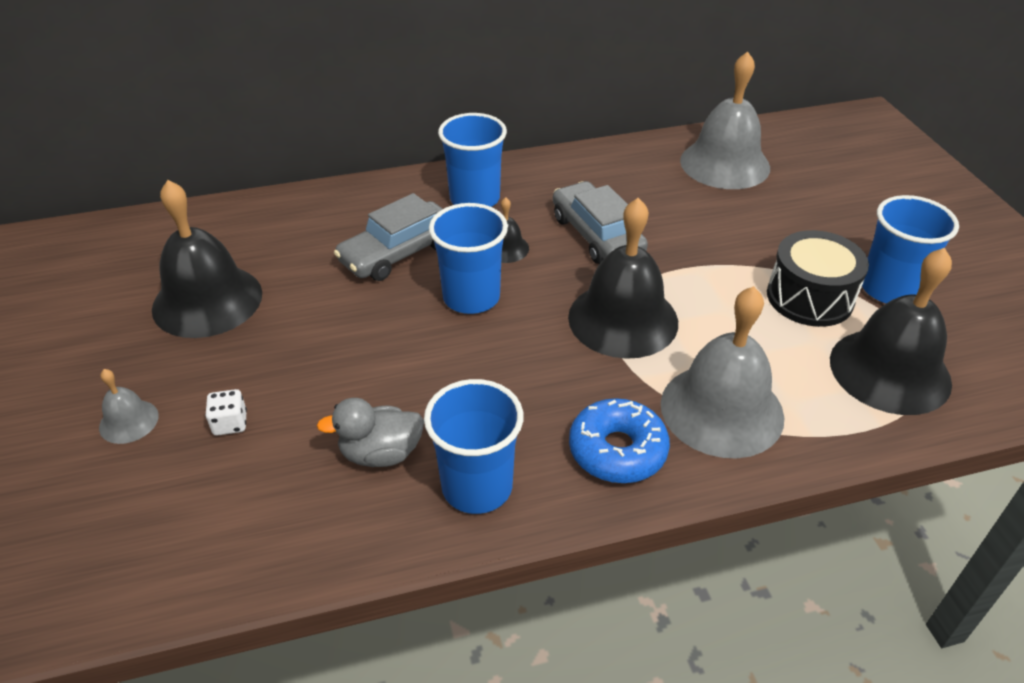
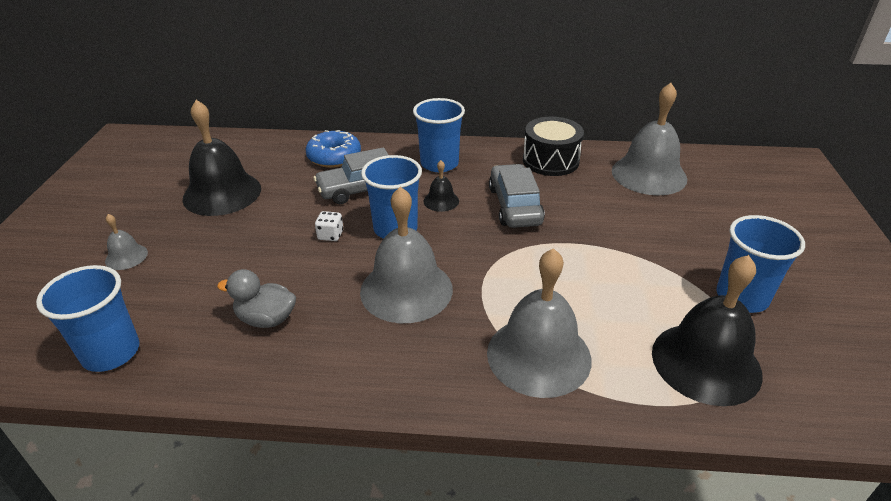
camera: 20 degrees right, 5 degrees down
(230, 423) = (184, 273): white dice -> white dice (330, 235)
(477, 487) = (317, 360): blue cup -> blue cup (111, 352)
(531, 371) = (406, 290): none -> grey bell
(617, 450) = (436, 363): blue donut -> blue donut (334, 157)
(623, 319) = (499, 269): black bell -> none
(809, 297) = (665, 288): black drum -> black drum (550, 160)

